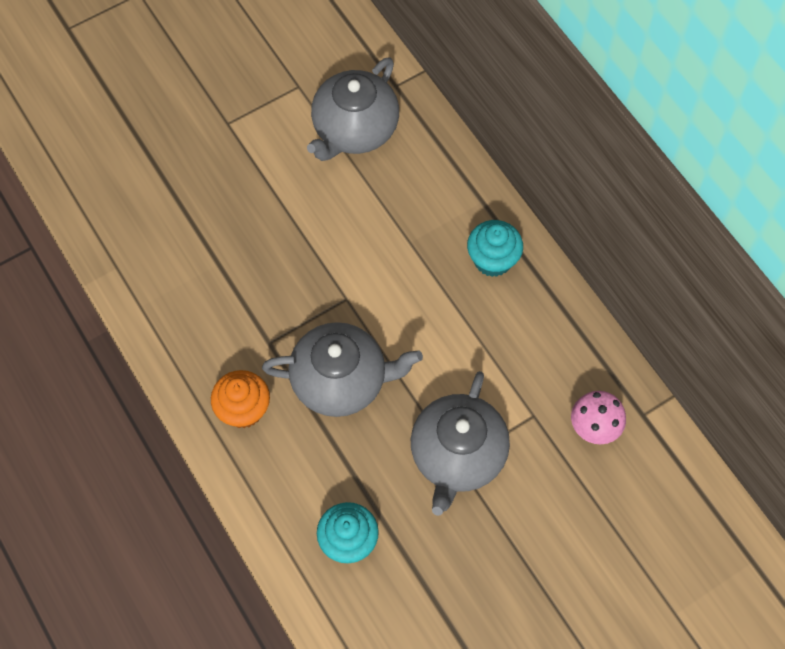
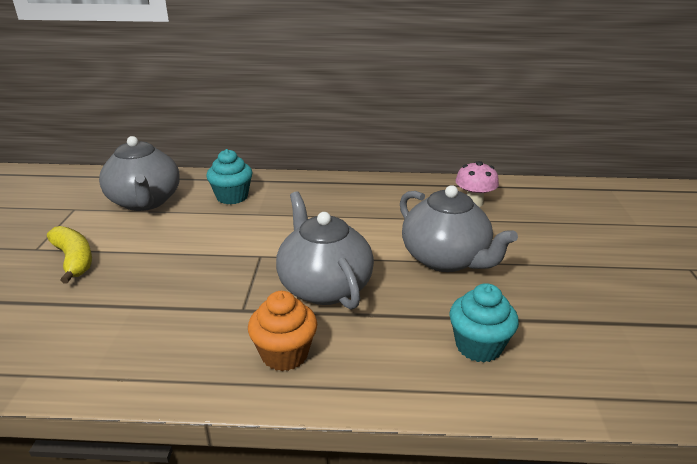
camera: 55 degrees left, 35 degrees down
(235, 166) = (74, 260): none -> yellow banana
(341, 381) = (324, 286): grey teapot -> grey teapot turned 60 degrees counterclockwise
(492, 260) = (314, 192): turquoise cupcake -> turquoise cupcake (232, 197)

